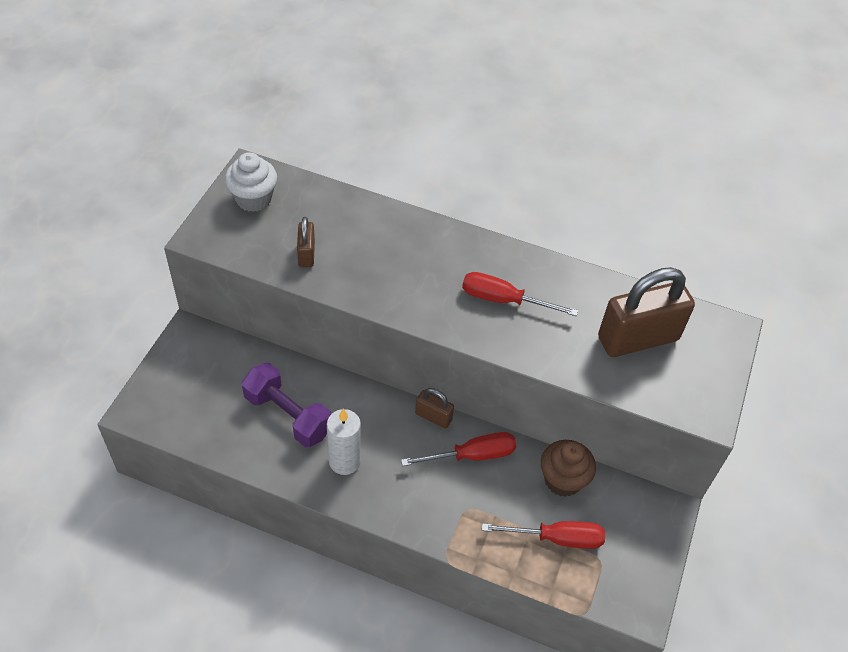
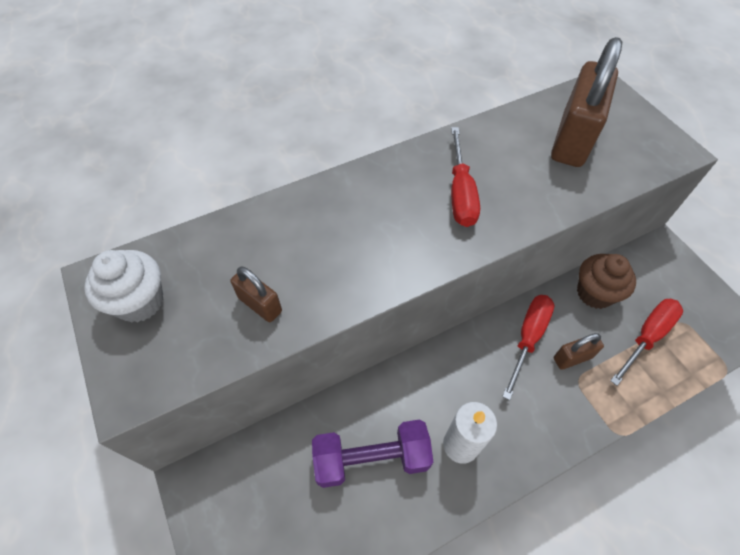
camera: 45 degrees left, 5 degrees up
(433, 416) = (468, 338): brown padlock -> brown padlock (572, 358)
(504, 300) = (460, 193): red screwdriver -> red screwdriver turned 60 degrees counterclockwise

